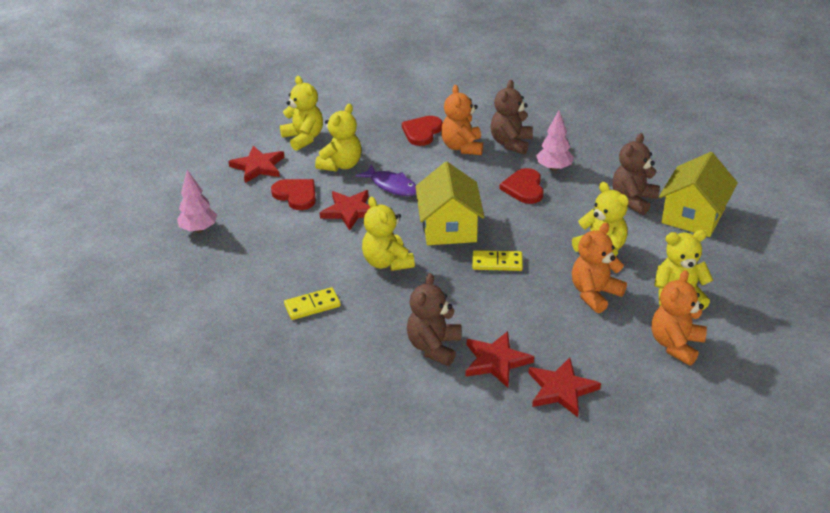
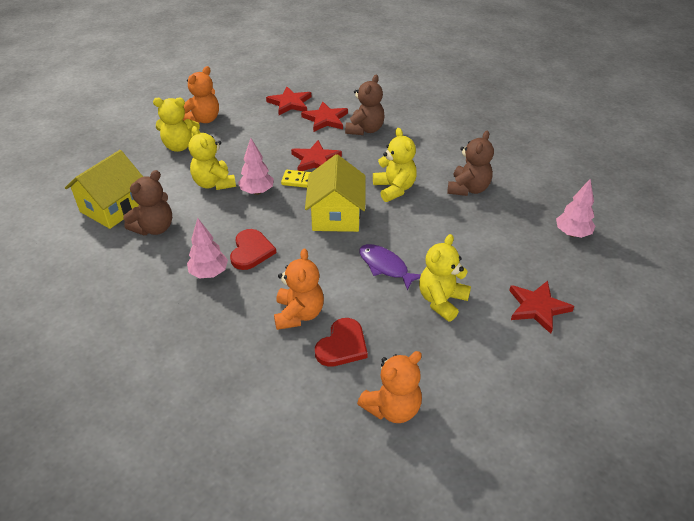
camera: 175 degrees left, 5 degrees up
(296, 195) = (485, 264): red heart -> none
(304, 138) = (492, 350): yellow teddy bear -> none
(312, 305) = (453, 161): yellow domino -> none
(350, 211) = (428, 240): red star -> red star (315, 160)
(511, 143) = (240, 315): brown teddy bear -> brown teddy bear (468, 189)
(546, 246) = (257, 191): none -> pink tree
(594, 294) = (238, 153): orange teddy bear -> orange teddy bear (392, 408)

